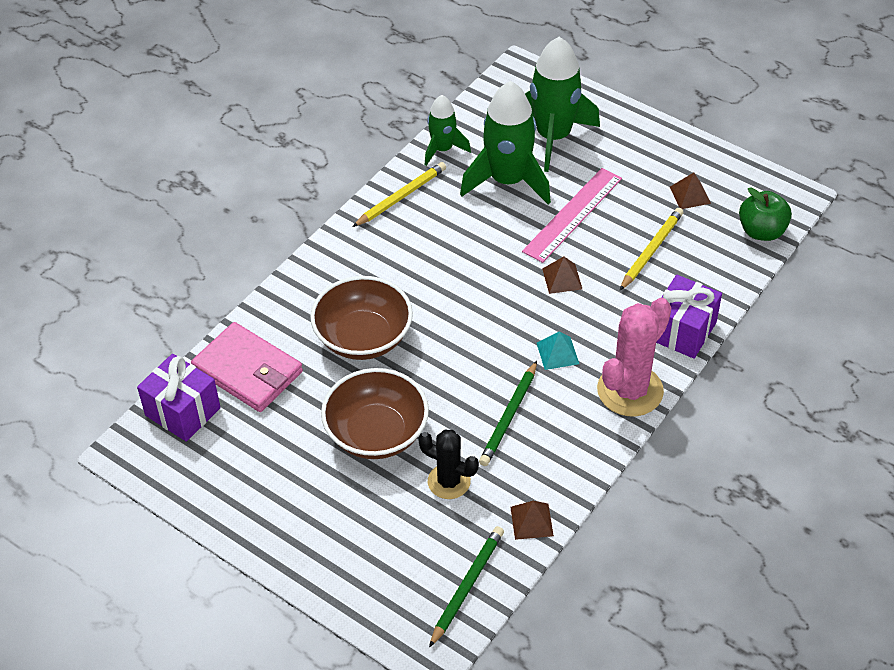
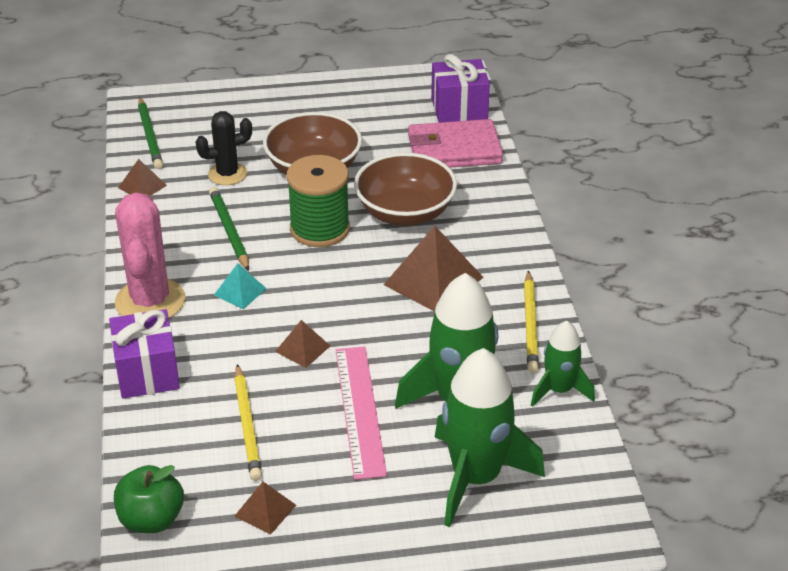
camera: 135 degrees right, 10 degrees down
(418, 268) = (433, 281): none -> brown pyramid
(441, 368) = (319, 229): none -> green spool

